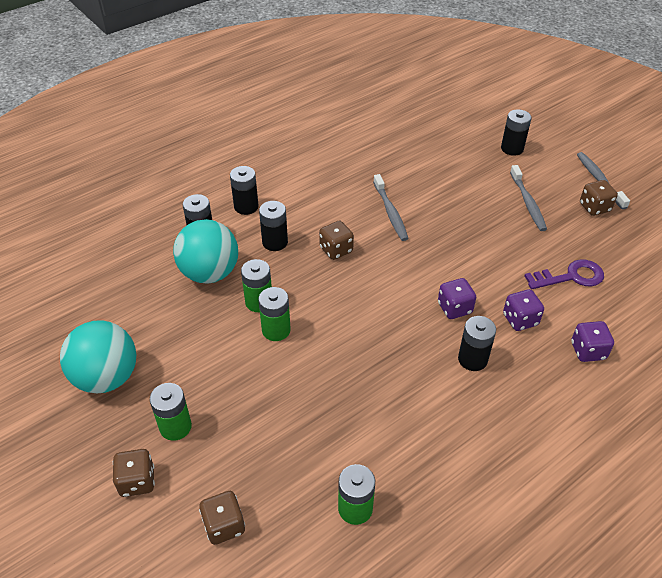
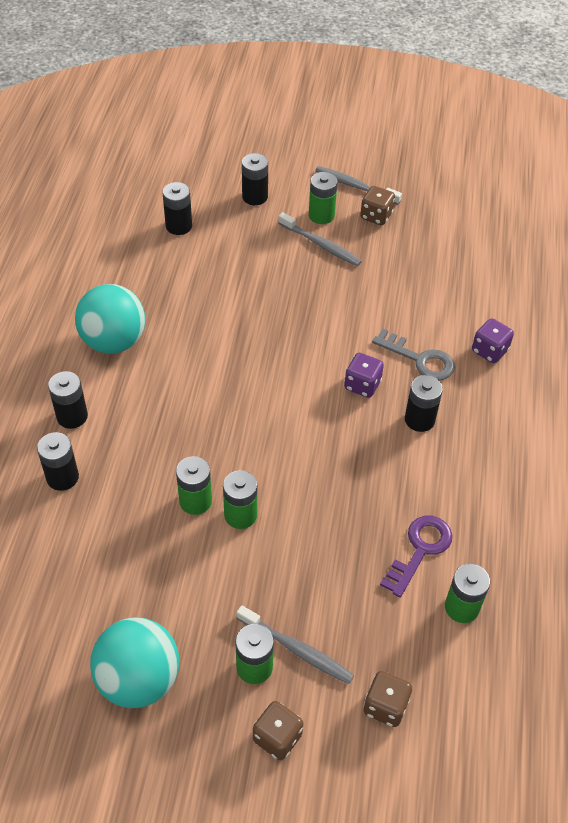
camera: 45 degrees left, 5 degrees up
(210, 273) = (116, 508): turquoise ball -> turquoise ball (114, 341)
(275, 242) = (143, 433): black battery -> black battery (179, 226)
(336, 250) = (208, 401): brown dice -> none
(390, 212) = (216, 330): grey toothbrush -> grey toothbrush (297, 649)
(520, 320) = (419, 359): purple dice -> grey key
(550, 185) = (321, 215): none -> green battery
(570, 277) = (418, 294): purple key -> purple key (420, 550)

